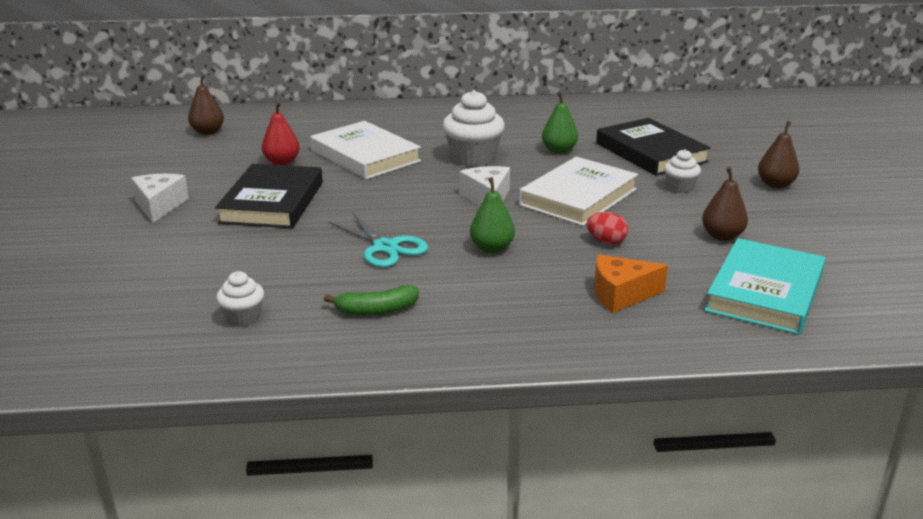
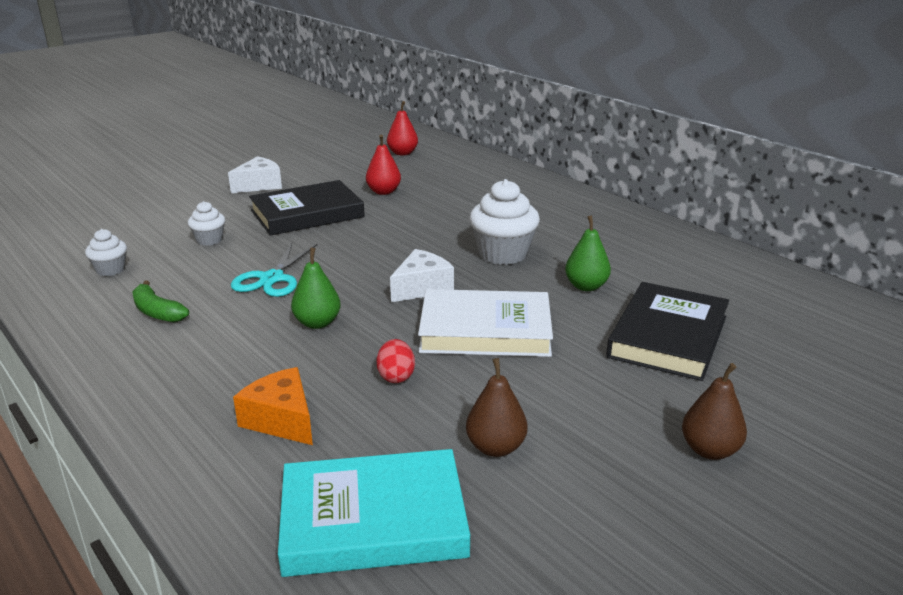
camera: 55 degrees right, 0 degrees up
(208, 132) = (402, 153): brown pear -> red pear
(365, 156) = (439, 213): white book -> none
(680, 187) = (596, 382): white cupcake -> white cupcake (209, 240)

